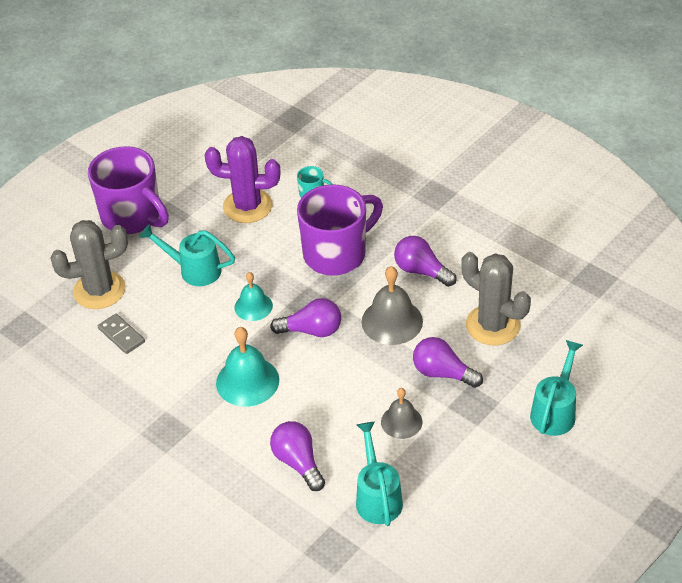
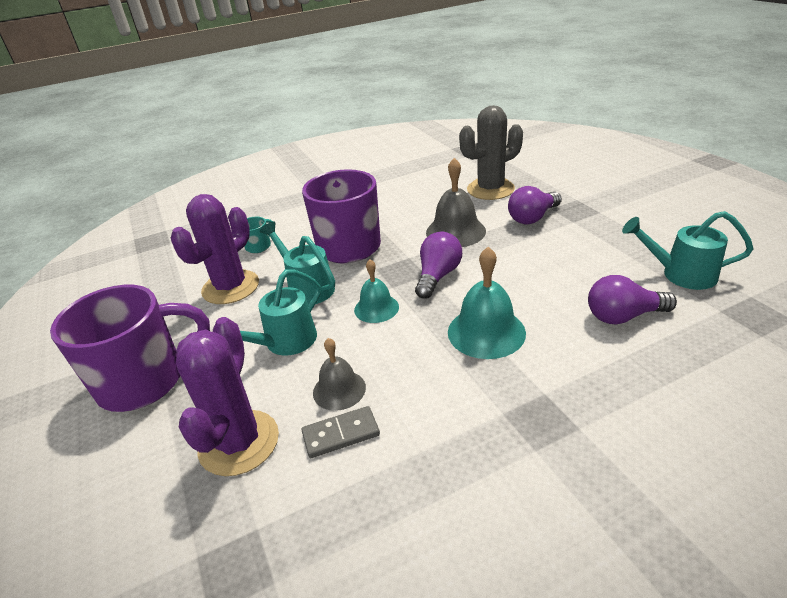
camera: 65 degrees left, 10 degrees down
(99, 290) = (239, 442): grey cactus -> purple cactus
(401, 422) = (584, 246): grey bell -> grey bell (339, 390)
(421, 271) = (406, 209): purple light bulb -> none
(555, 411) = (596, 180): turquoise watering can -> turquoise watering can (307, 287)

